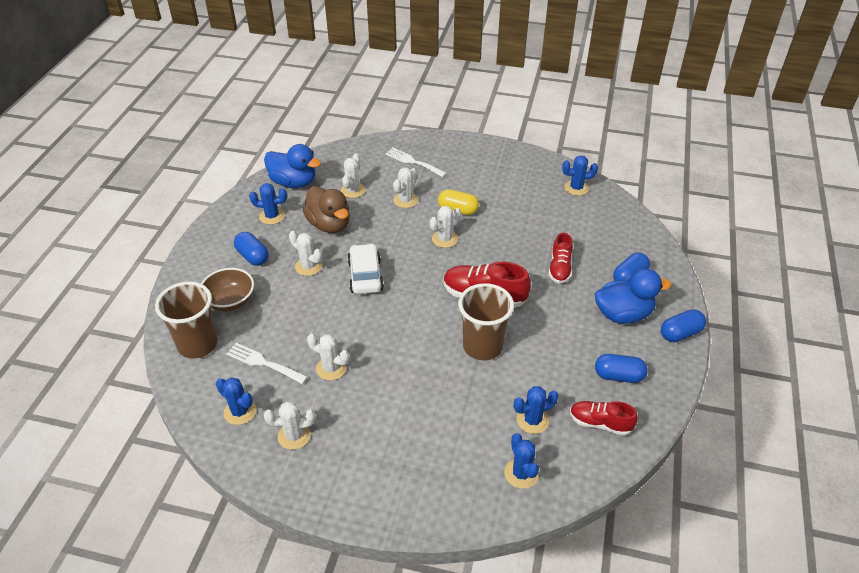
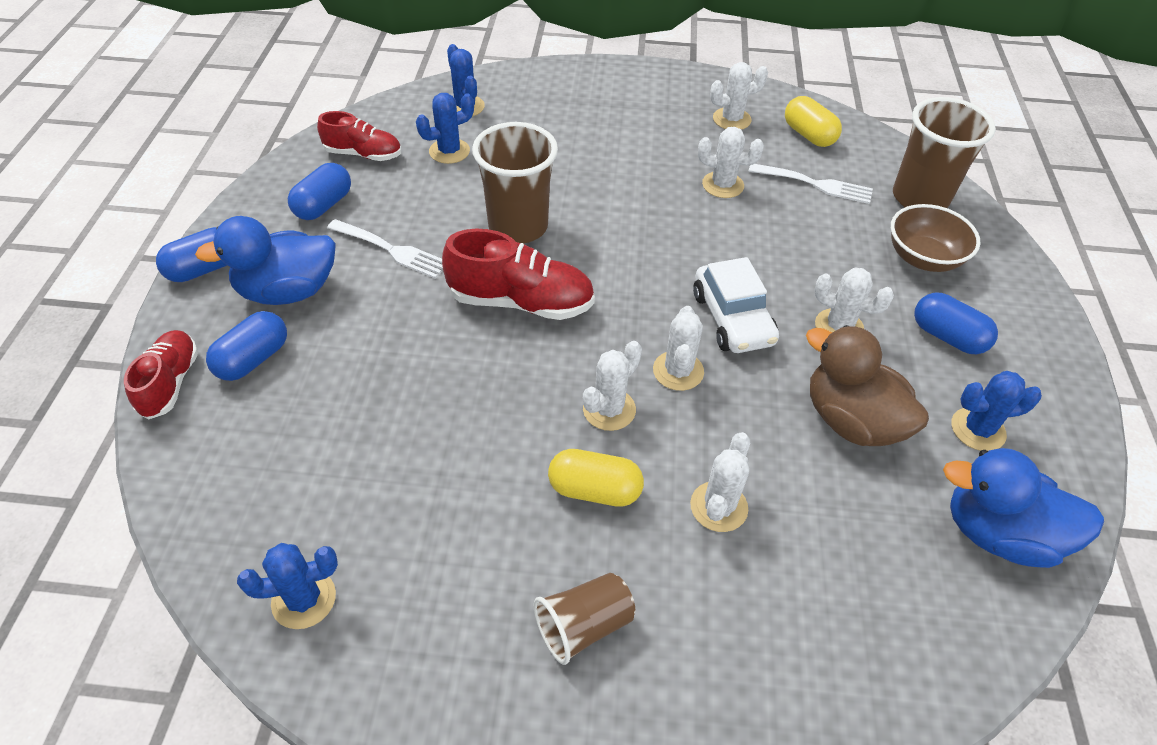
camera: 170 degrees right, 5 degrees up
(240, 412) = (808, 135): blue cactus -> yellow capsule
(353, 190) = (850, 524): white cactus -> white cactus (678, 371)
(413, 162) = (741, 650): white fork -> white fork (391, 250)
(469, 172) = (583, 626): none -> brown cup
(560, 268) = (382, 366): red shoe -> red shoe (170, 383)
(618, 376) = (323, 205): blue capsule -> blue capsule turned 60 degrees counterclockwise

